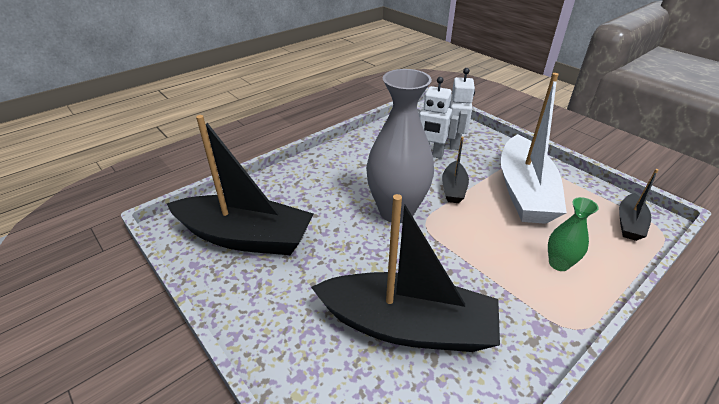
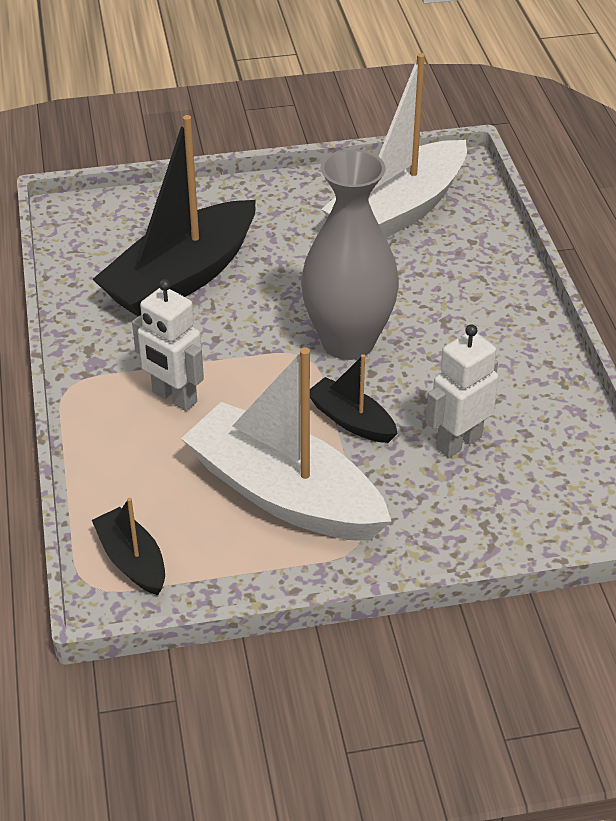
camera: 120 degrees right, 5 degrees up
(245, 237) = (398, 211): black boat -> white boat
(454, 143) = (471, 491): white robot -> white robot (174, 397)
(558, 264) = (144, 433): green vase -> none

